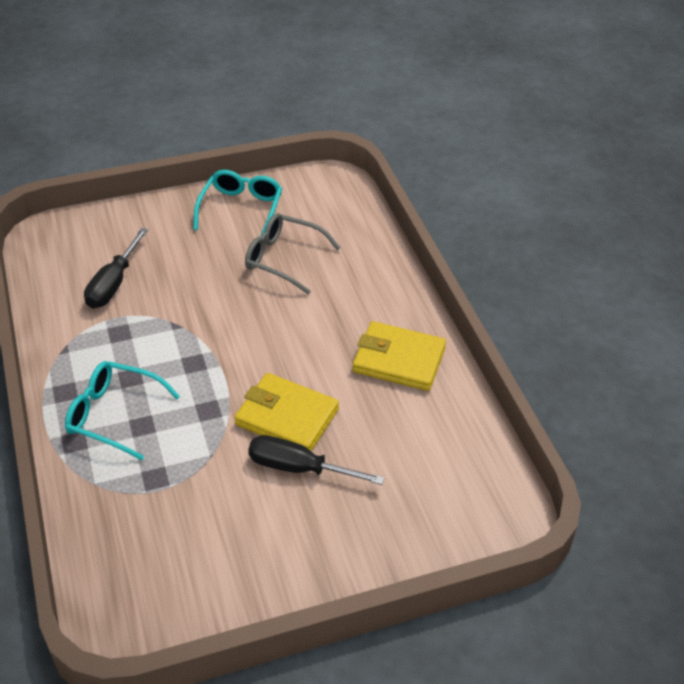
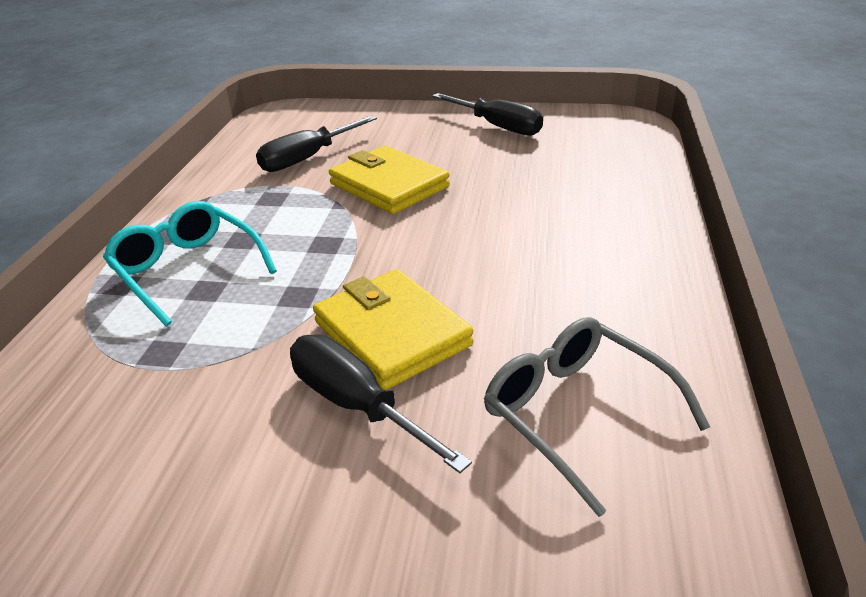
camera: 30 degrees right, 10 degrees down
(241, 209) = (497, 126): turquoise glasses -> black screwdriver
(283, 259) = (514, 173): grey glasses -> grey glasses (576, 413)
(399, 360) = (607, 310): yellow wallet -> yellow wallet (389, 185)

